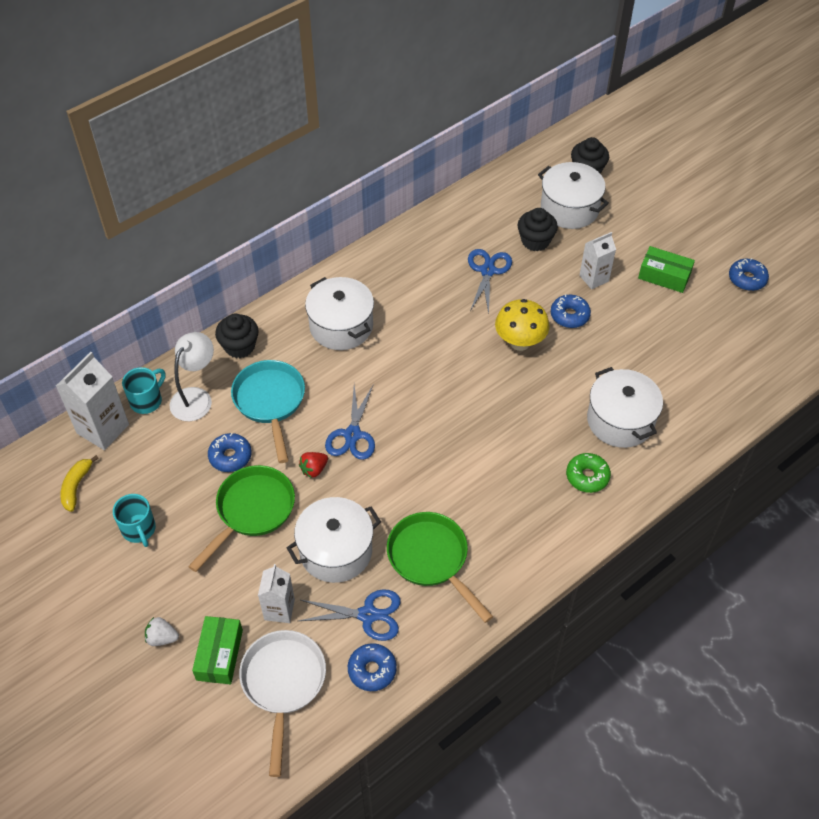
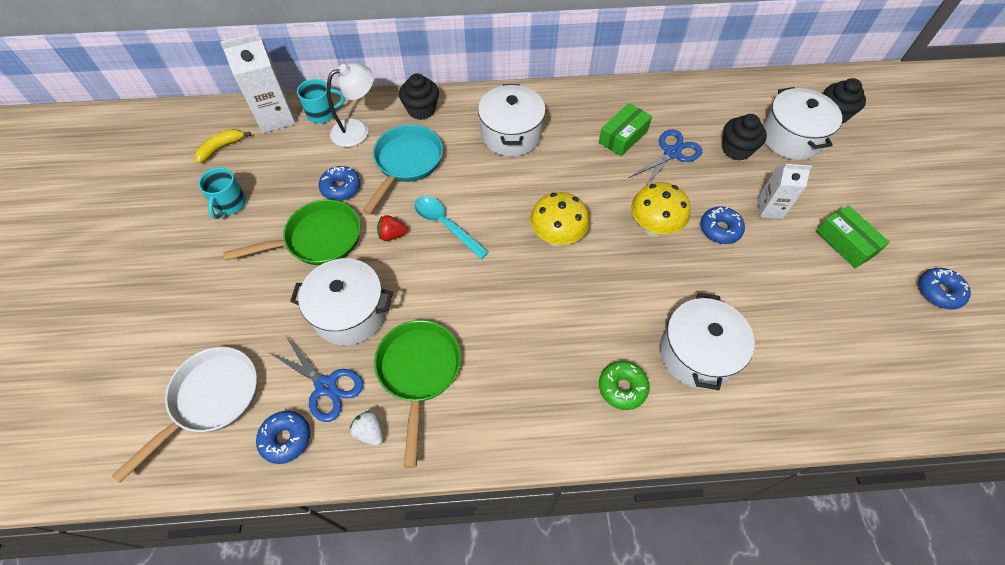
camera: 35 degrees right, 5 degrees up
(162, 638) = (167, 298): white strawberry -> white strawberry (370, 432)
(219, 655) = (191, 340): green box -> green box (623, 136)
(279, 609) = (265, 333): white carton -> none
(352, 435) = (446, 225): blue scissors -> turquoise spoon
(452, 393) = (557, 237): none -> yellow mushroom

